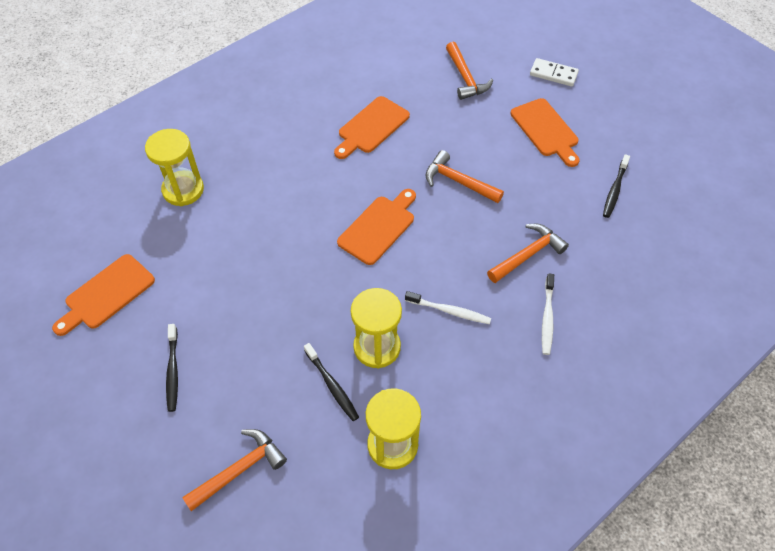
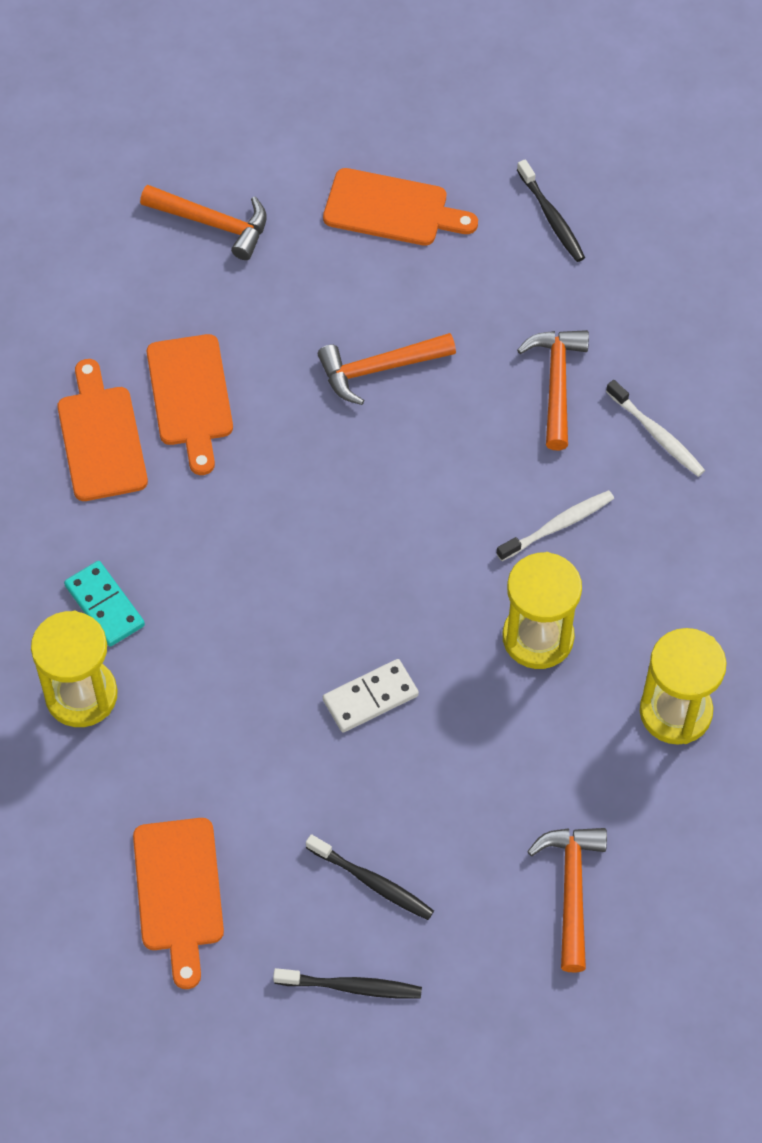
camera: 50 degrees left, 5 degrees up
(236, 168) = (104, 606): none -> turquoise domino
(332, 385) = (546, 721): black toothbrush -> black toothbrush (351, 987)
(378, 227) = (366, 510): orange cutting board -> orange cutting board (101, 438)
(553, 74) = (308, 122): white domino -> white domino (370, 697)

